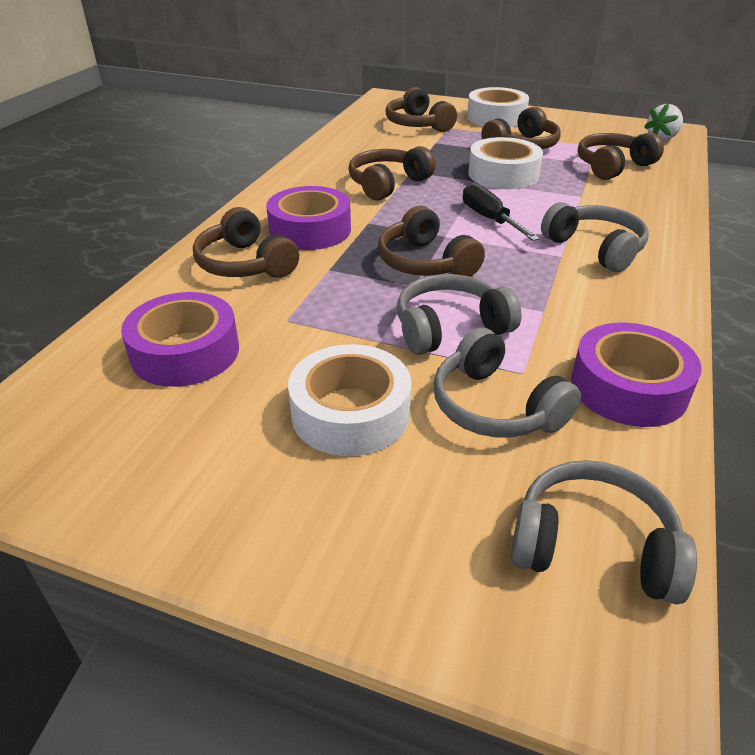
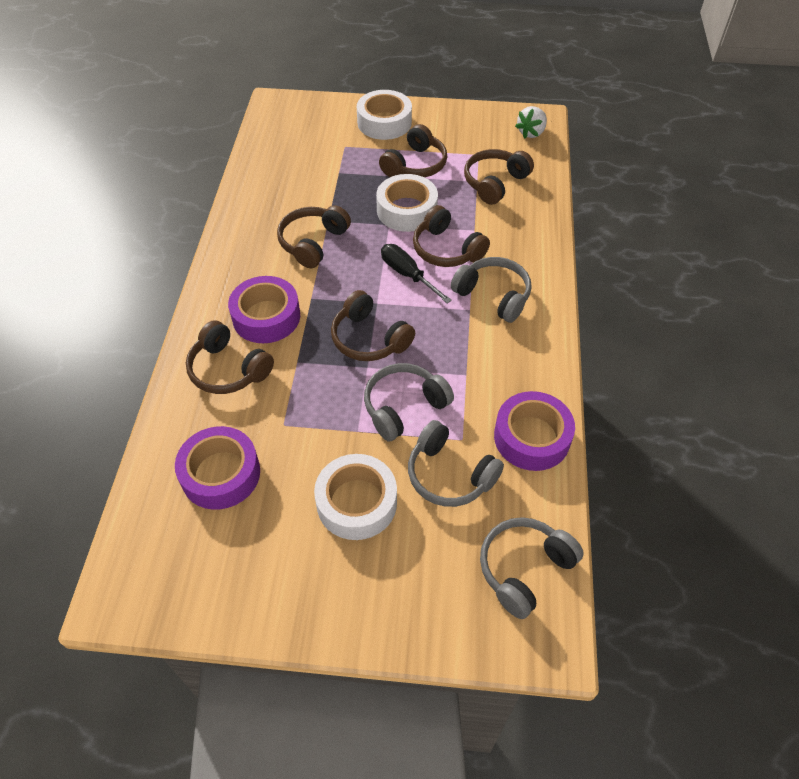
camera: 15 degrees left, 15 degrees up
(418, 124) = (316, 146): brown headphones -> brown headphones (446, 249)
(593, 546) = (524, 569): grey headphones -> grey headphones turned 45 degrees counterclockwise

